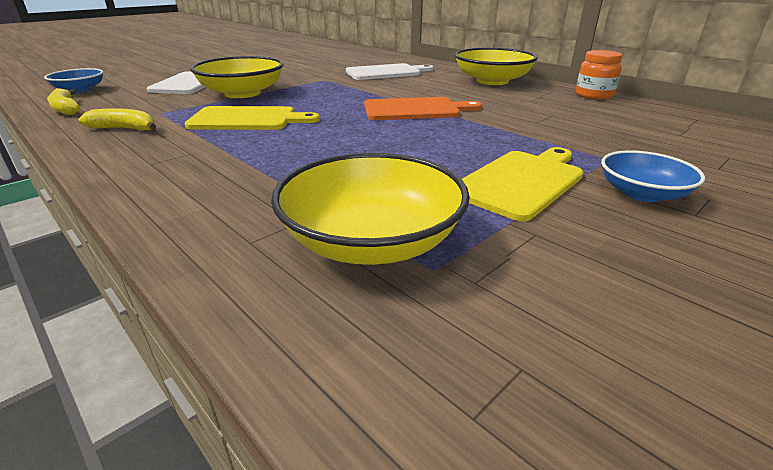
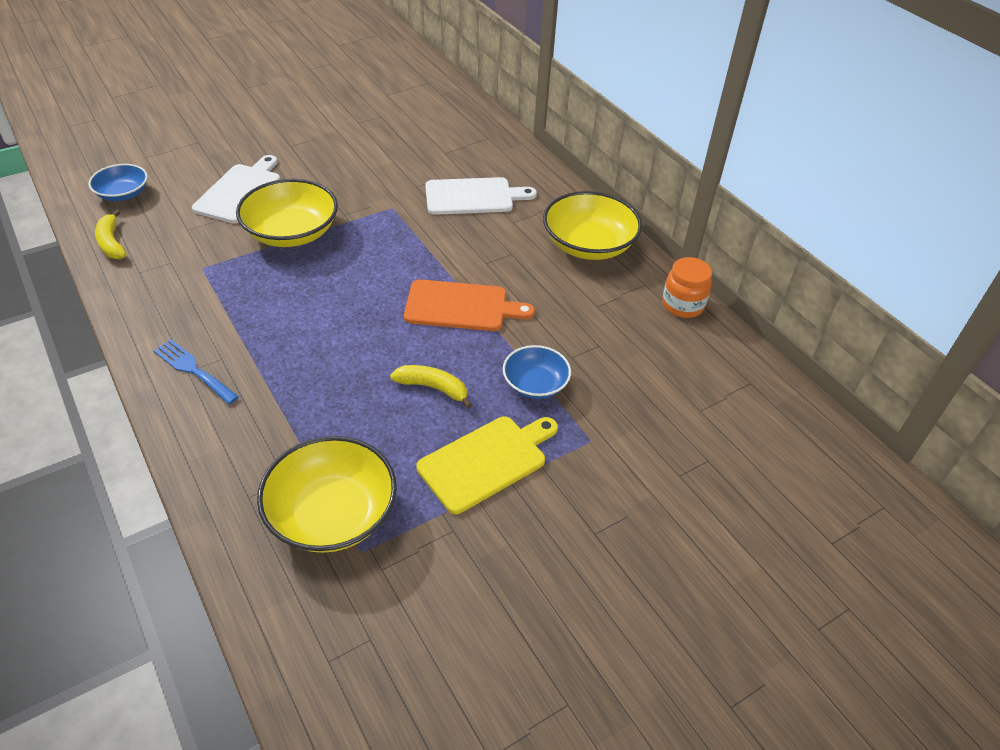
camera: 10 degrees right, 15 degrees up
(125, 129) = (167, 299): yellow banana -> yellow banana (433, 388)
(157, 162) = (193, 370): none -> blue fork
(247, 119) = (284, 299): yellow cutting board -> none
(642, 193) = (575, 498): blue bowl -> blue bowl (535, 384)

